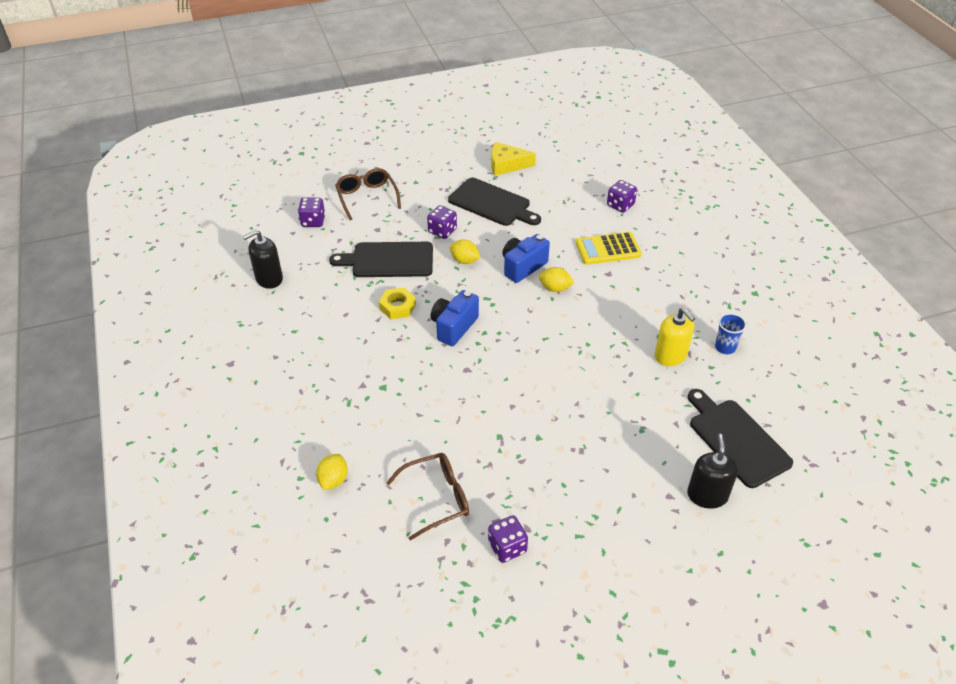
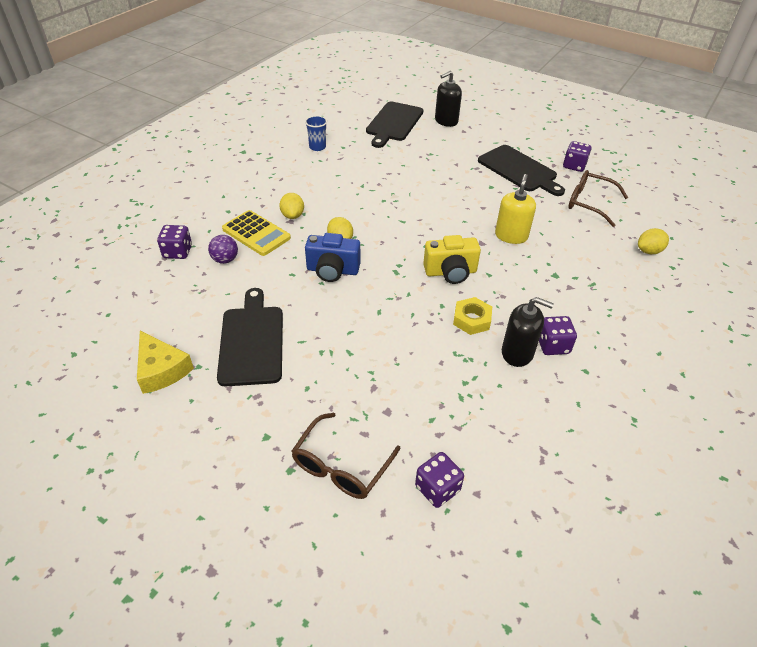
camera: 130 degrees left, 0 degrees up
(269, 279) = (561, 450): black soap dispenser -> black soap dispenser (517, 353)
(389, 260) = (423, 367): black cutting board -> black cutting board (519, 170)
(442, 231) = (336, 353): purple dice -> purple dice (553, 345)
(454, 327) = (450, 272): blue camera -> yellow camera
(464, 261) = (363, 311): yellow lemon -> yellow lemon (292, 215)
(588, 222) = (225, 260): none -> purple ball
(670, 356) = (351, 164): yellow soap dispenser -> yellow soap dispenser (511, 236)

